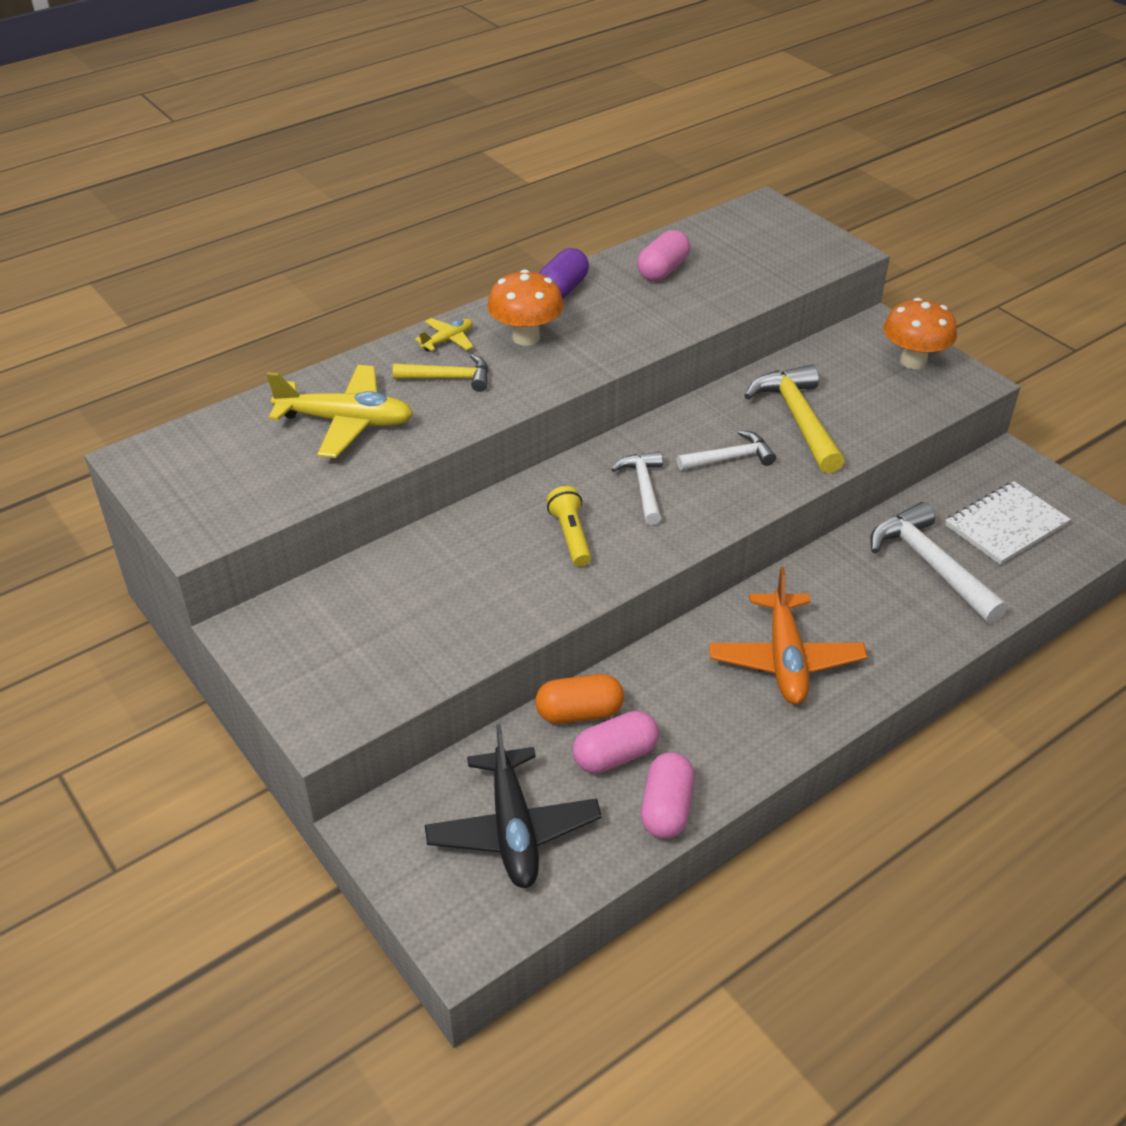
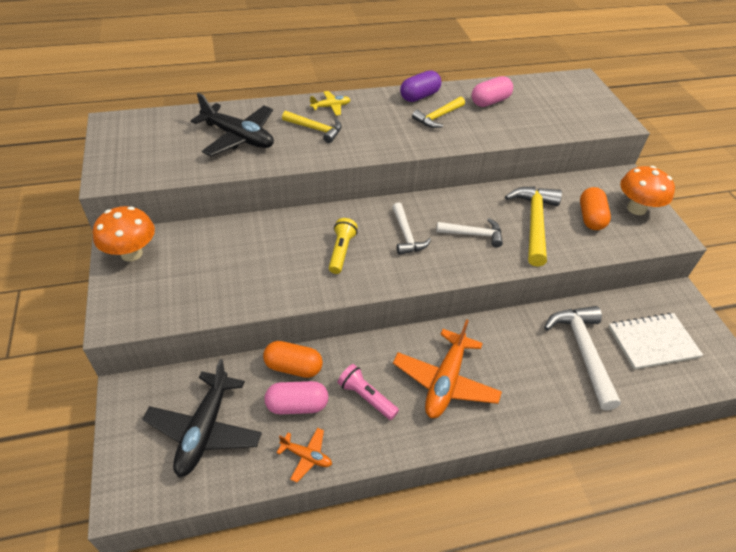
camera: 20 degrees right, 5 degrees up
(346, 422) = (238, 137): yellow plane -> black plane
(526, 337) = (378, 118): orange mushroom -> orange mushroom (131, 253)
(607, 312) = (438, 117): none -> yellow hammer
(643, 487) = (406, 235): white hammer -> white hammer turned 150 degrees clockwise
(666, 808) = (306, 456): pink capsule -> orange plane
(698, 713) = (366, 397): none -> pink flashlight
(864, 390) = (590, 217): none -> orange capsule

